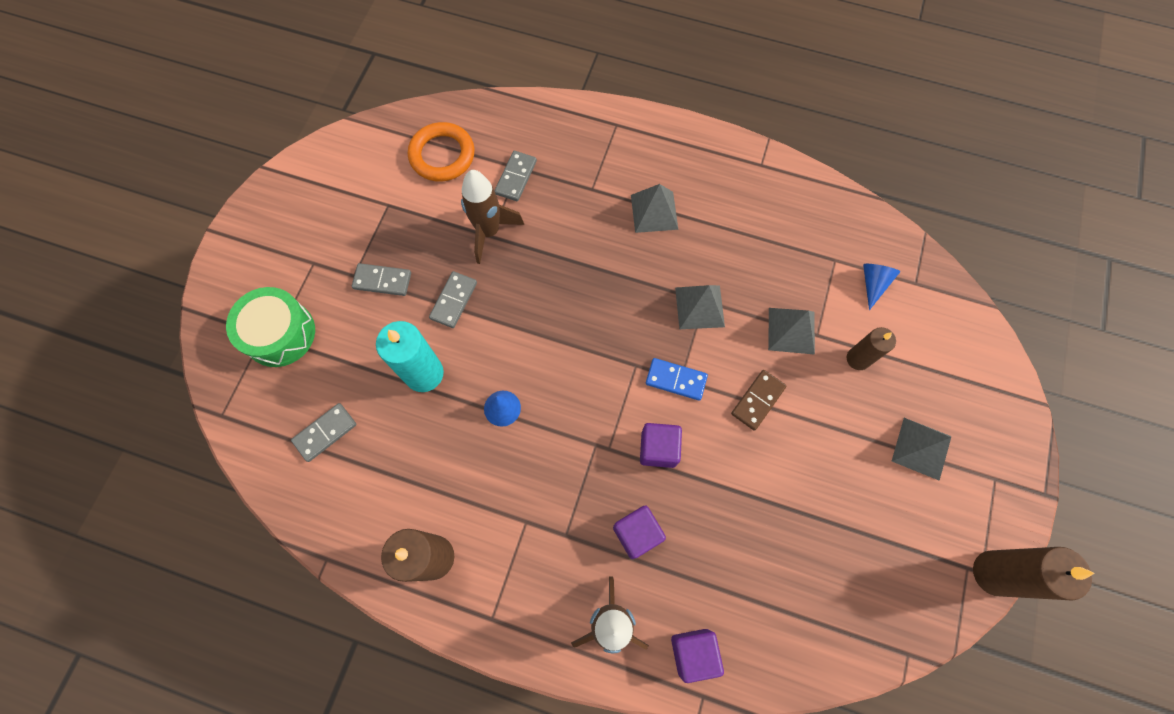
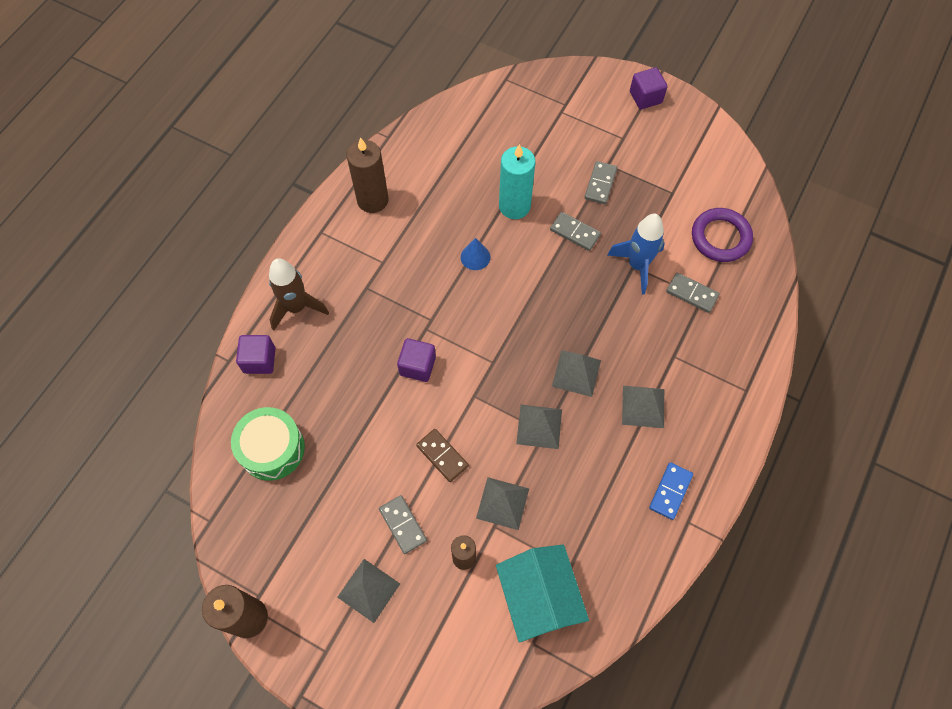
camera: 100 degrees right, 5 degrees down
(280, 333) = (564, 115): green drum -> green drum (272, 448)
(325, 432) = (479, 140): grey domino -> grey domino (403, 525)
(442, 155) = (720, 237): orange ring -> purple ring
(489, 232) = (637, 265): brown rocket -> blue rocket
(630, 278) = (576, 373): none -> grey pyramid
(637, 533) = (355, 337): purple cube -> purple cube (645, 97)
(676, 380) = (474, 391): blue domino -> blue domino (670, 491)
(873, 284) = (538, 598): blue cone -> turquoise house

